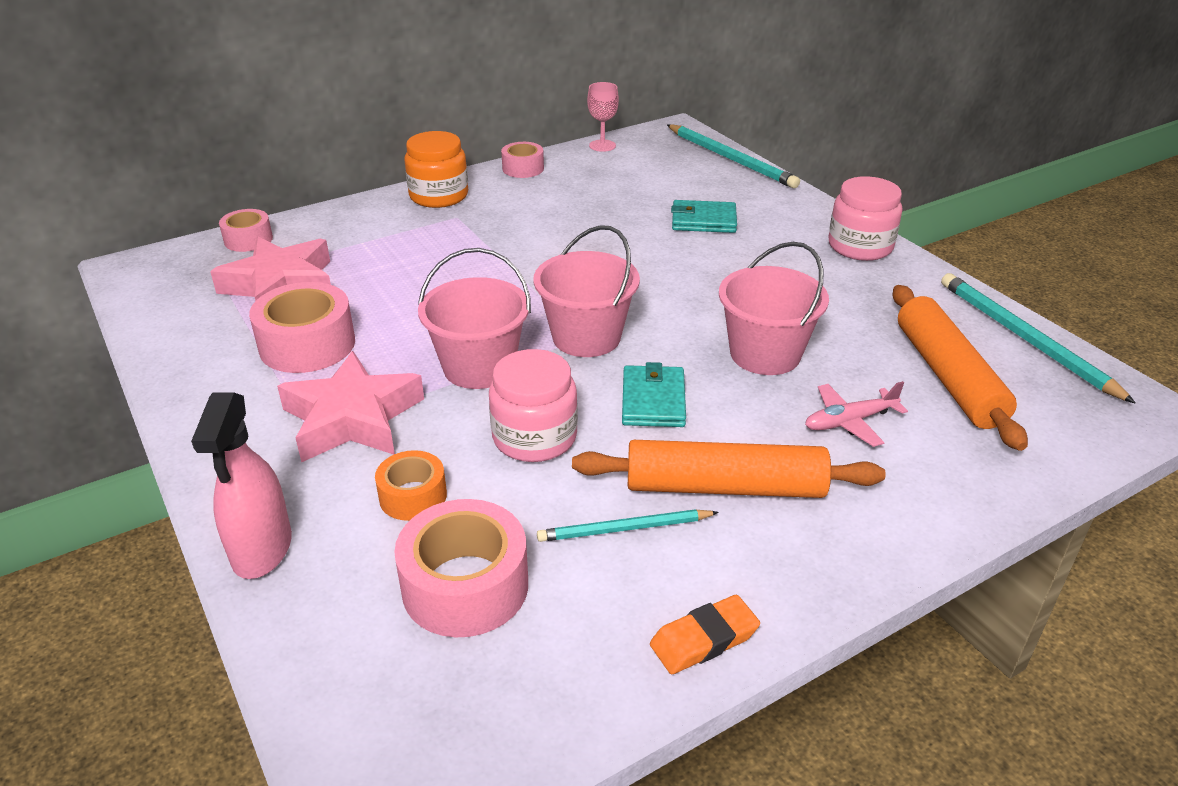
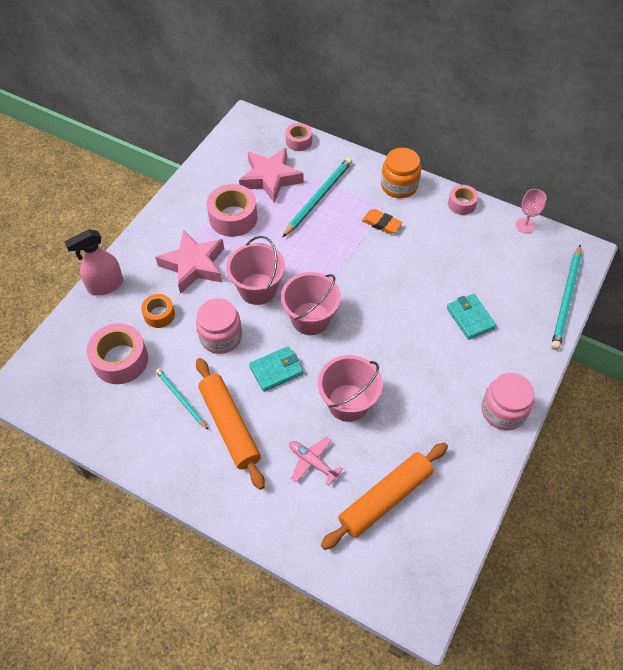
camera: 60 degrees right, 20 degrees up
(704, 640) = (133, 454): orange eraser -> orange eraser (381, 223)
(1024, 338) = (455, 531): turquoise pencil -> turquoise pencil (318, 197)

